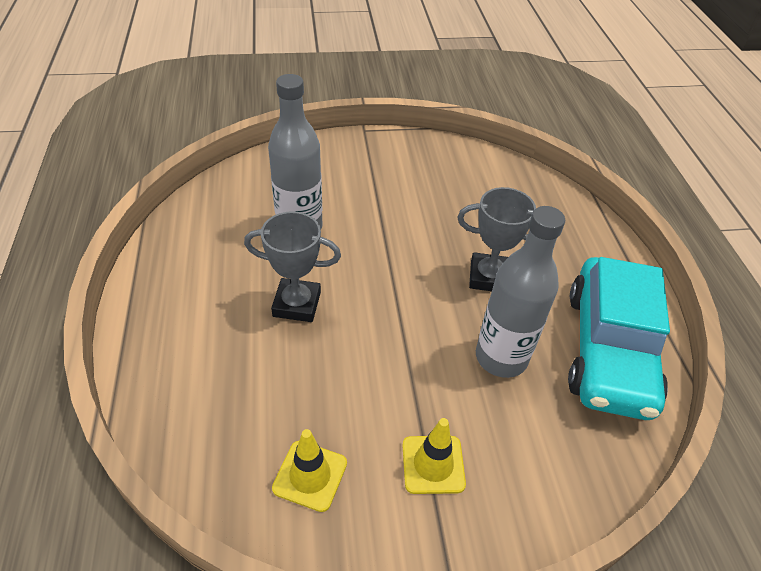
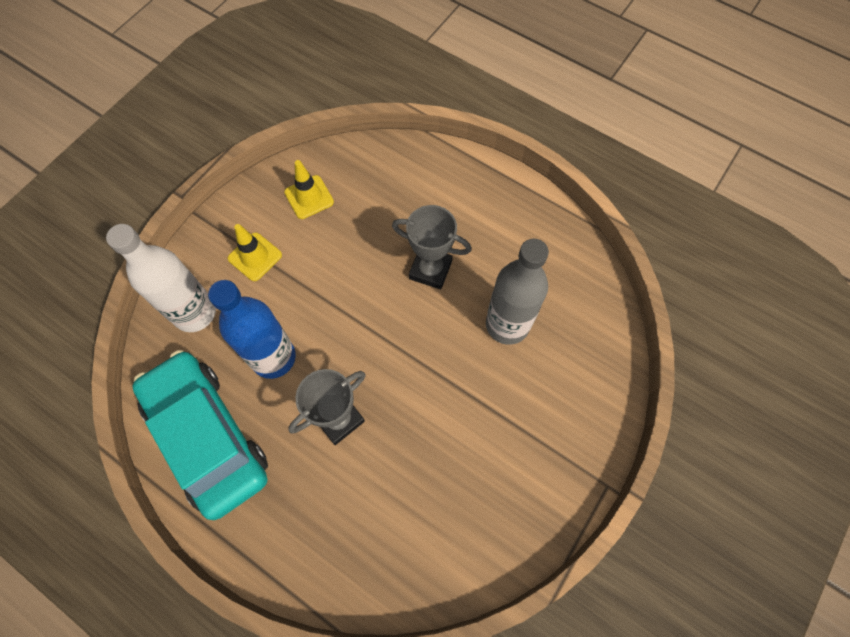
camera: 135 degrees right, 20 degrees up
(297, 304) = (430, 270): grey trophy -> grey trophy turned 60 degrees clockwise
(501, 357) = (273, 357): grey bottle -> blue bottle
(545, 464) = (195, 313): none -> white bottle

